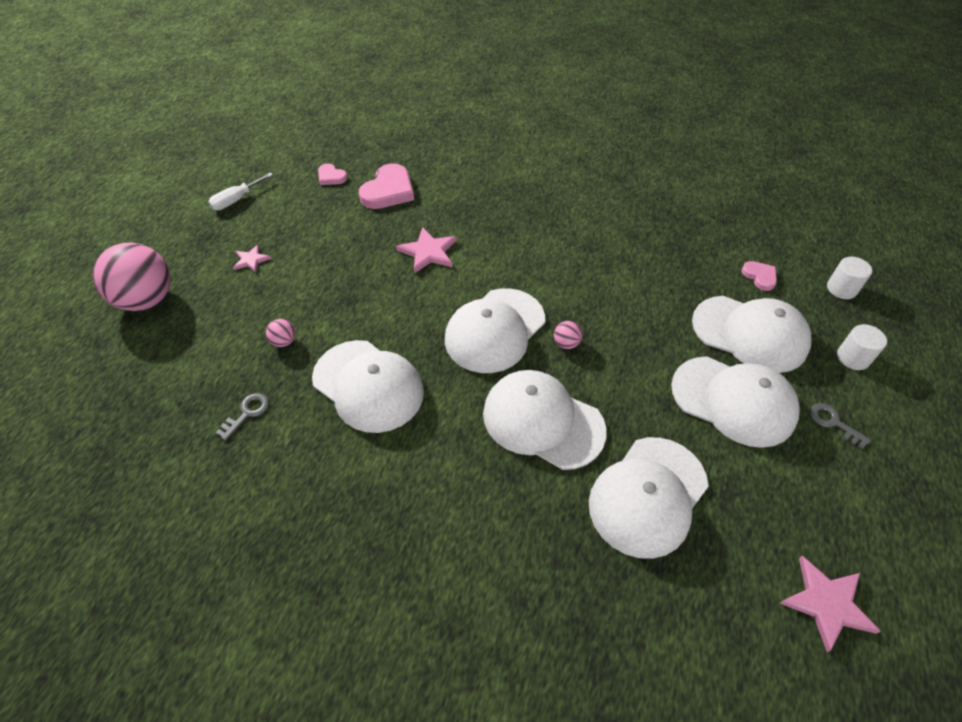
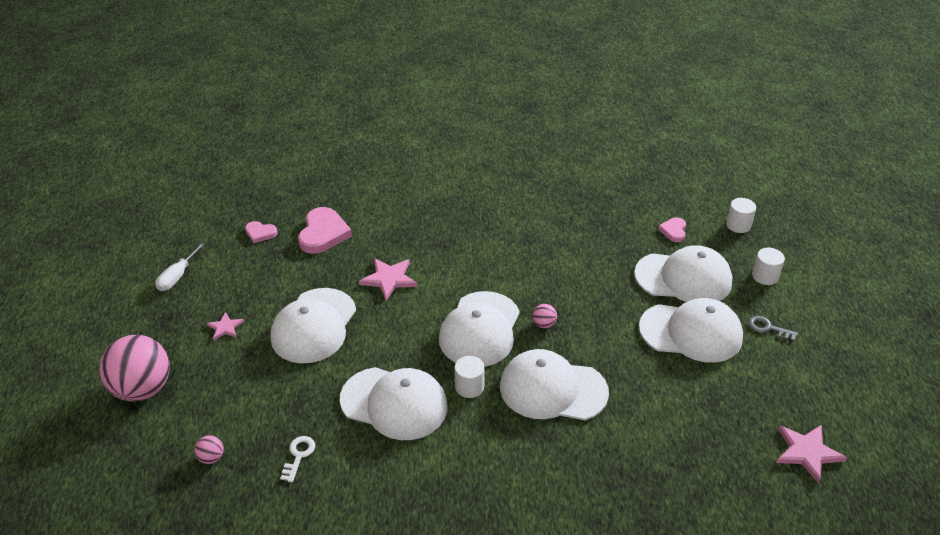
camera: 20 degrees left, 10 degrees down
(247, 413) = (298, 455): grey key -> white key
(284, 341) = (298, 389): pink ball -> pink ball (211, 458)
(454, 391) = (469, 387): none -> white cylinder
(648, 496) = (656, 420): white cap -> white cap (314, 326)
(760, 276) = (673, 231): pink heart -> pink heart turned 120 degrees counterclockwise

